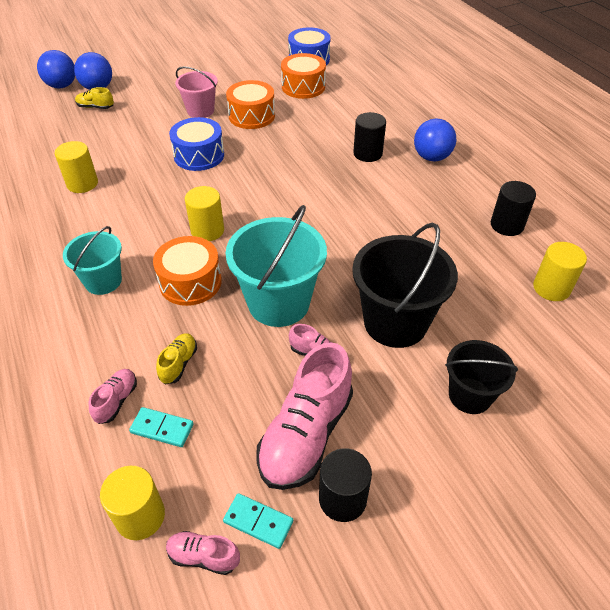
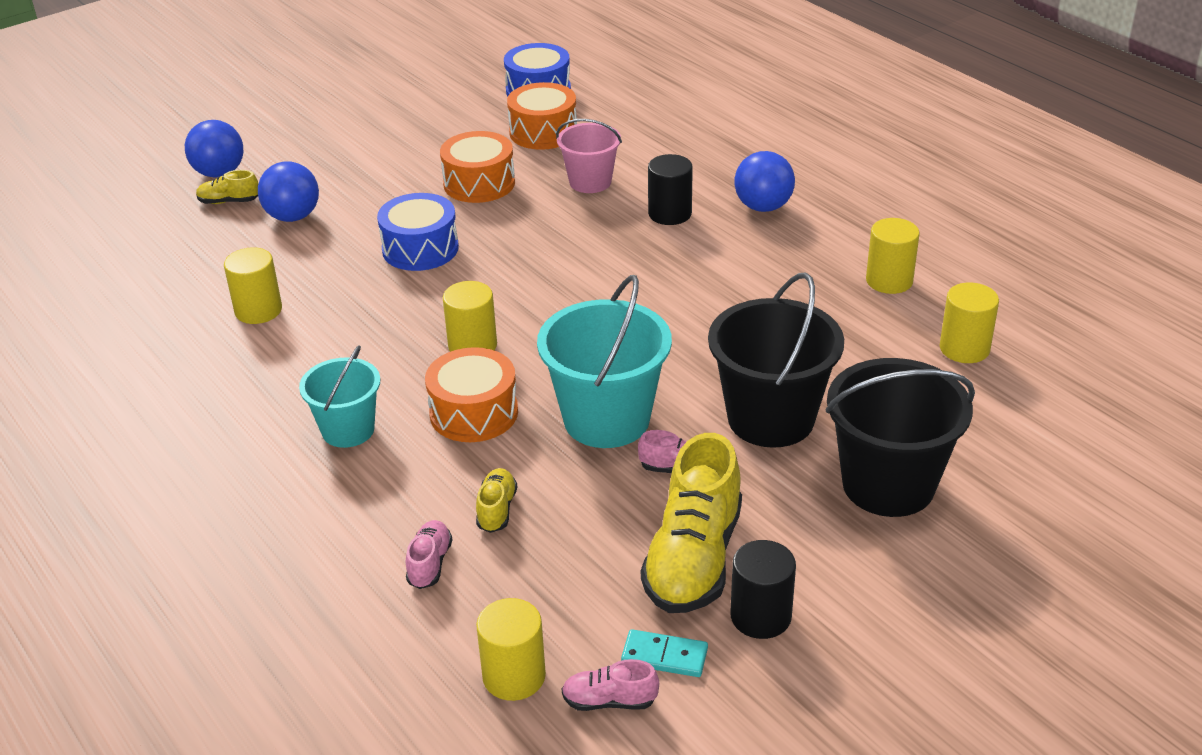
camera: 10 degrees left, 10 degrees down
(62, 86) = (159, 177): blue ball -> blue ball (293, 217)
(162, 428) = (504, 583): turquoise domino -> none
(200, 111) = (397, 186): pink bucket -> pink bucket (590, 182)
(306, 434) = (693, 559): pink shoe -> yellow shoe
(470, 395) = (888, 485): black bucket -> black bucket, size x1.65
(507, 225) = (889, 281): black cylinder -> yellow cylinder

